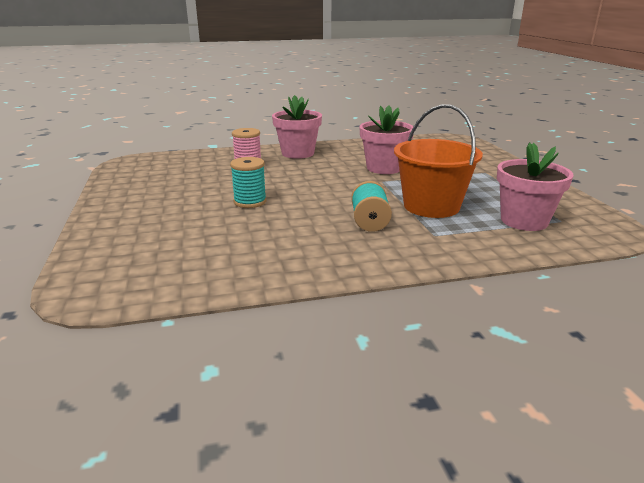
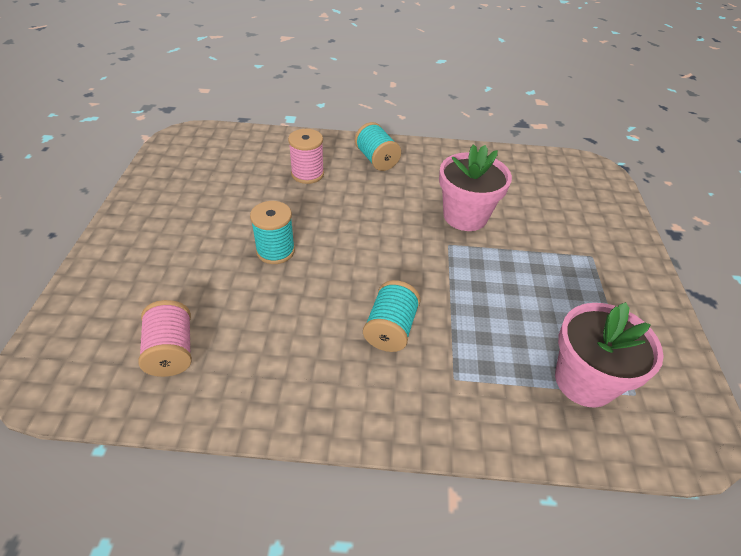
camera: 15 degrees right, 20 degrees up
(198, 260) = (171, 351): none -> pink spool
(298, 153) = (376, 159): pink flower pot -> turquoise spool
(431, 206) = (481, 316): orange bucket -> none

